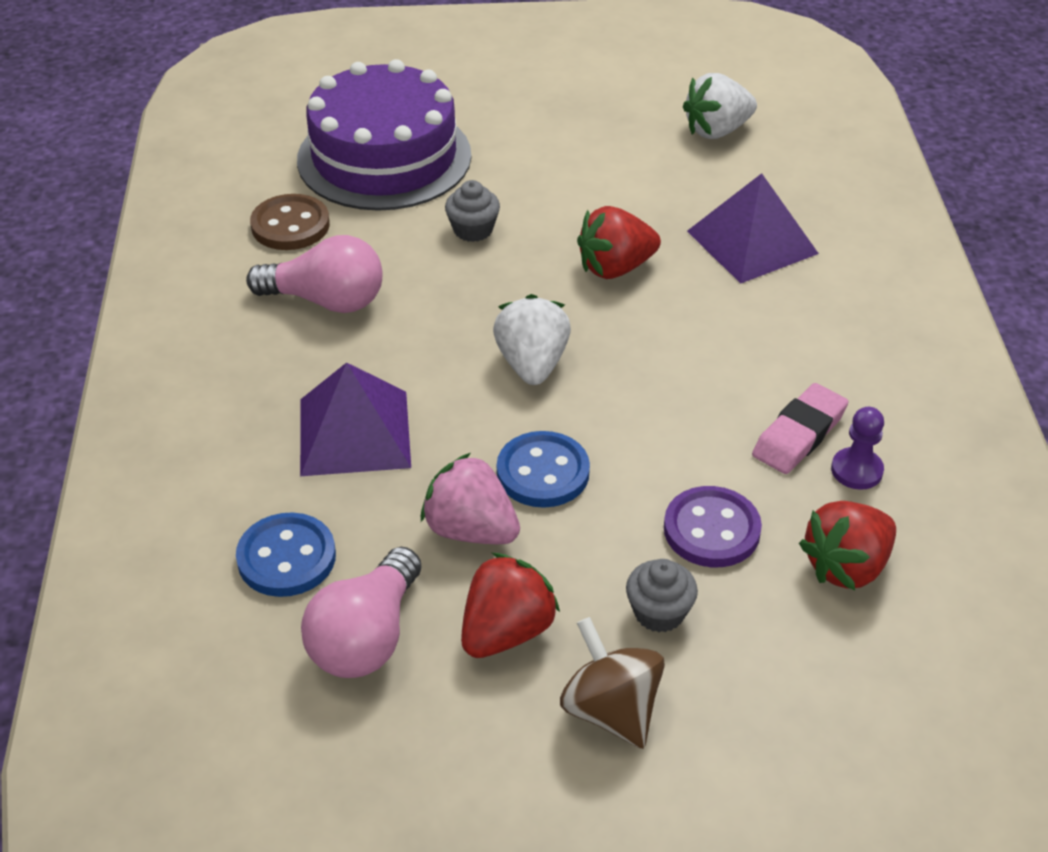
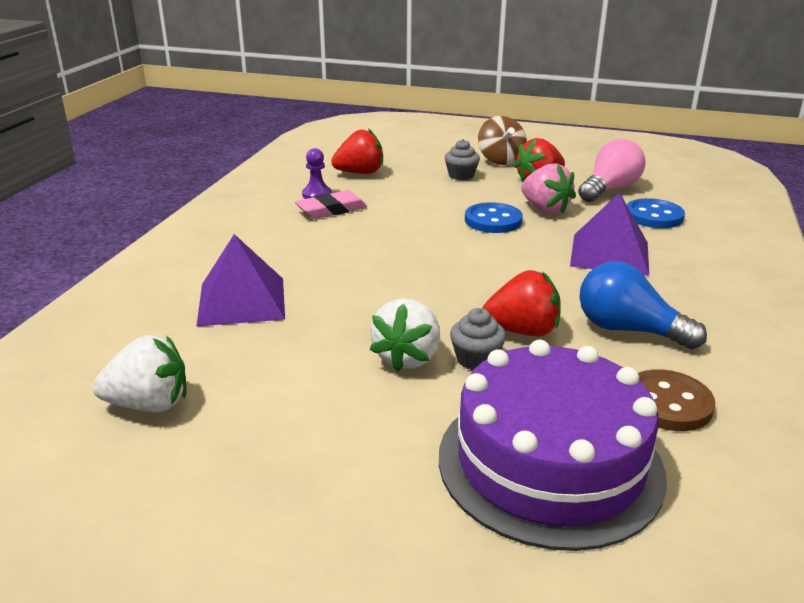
camera: 160 degrees left, 15 degrees down
(326, 301) = (628, 330): pink light bulb -> blue light bulb
(532, 364) = (473, 264): white strawberry -> white strawberry (407, 357)
(615, 268) = (368, 305): red strawberry -> red strawberry (522, 331)
(711, 530) = (414, 190): purple button -> none

